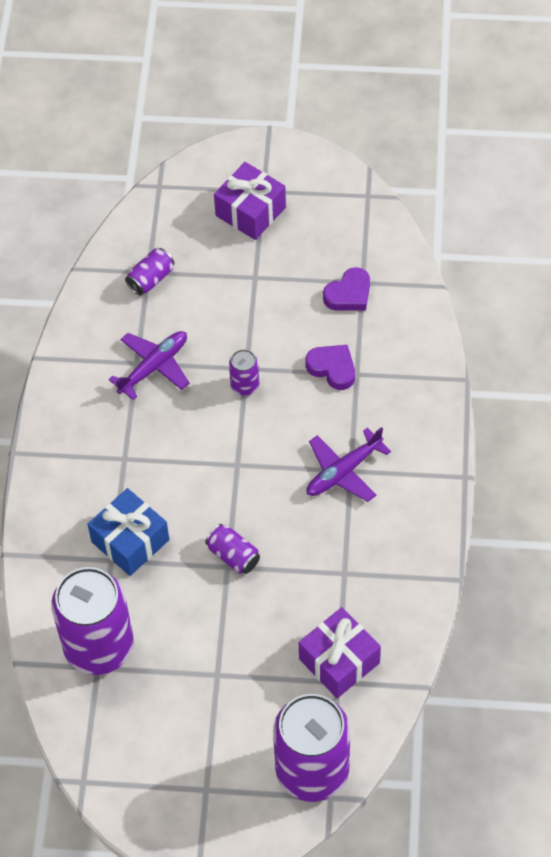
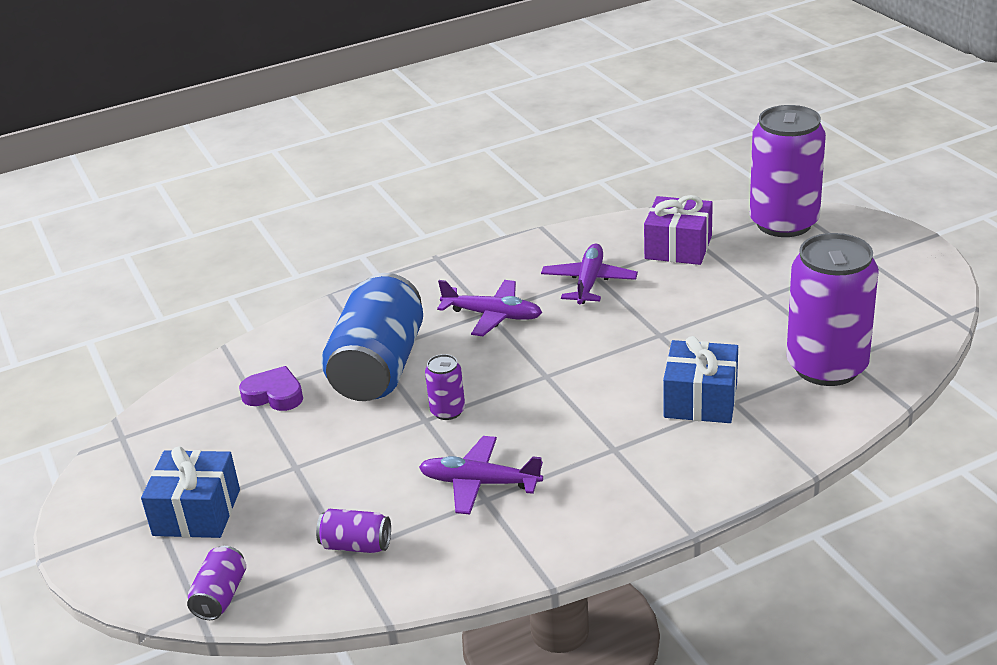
camera: 120 degrees left, 25 degrees down
(233, 555) = (645, 336): purple can -> purple can (220, 596)
(250, 211) = (197, 512): purple gift -> blue gift
(332, 368) = (379, 367): purple heart -> blue can
(338, 563) = (589, 282): none -> purple plane

